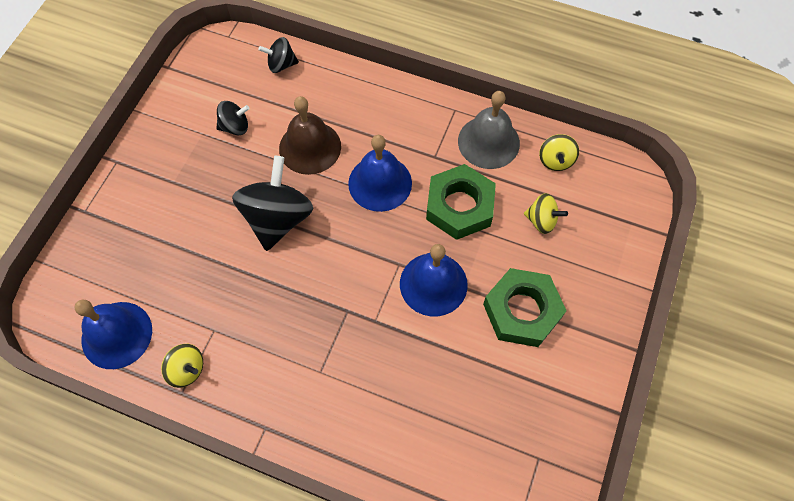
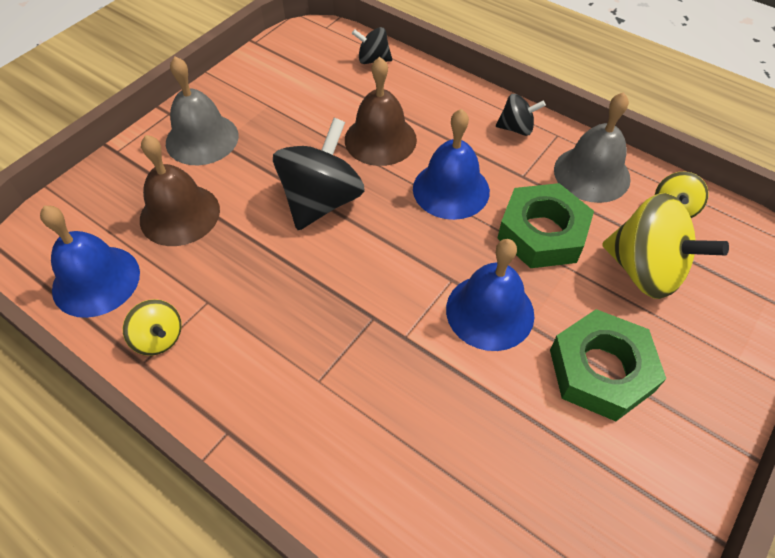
camera: 15 degrees right, 10 degrees down
(156, 181) = (202, 139): none -> grey bell
(163, 259) = (180, 214): none -> brown bell
(235, 127) = (305, 105): black spinning top -> black spinning top (516, 128)
(541, 220) = (645, 270): yellow spinning top -> yellow spinning top, size x1.94

